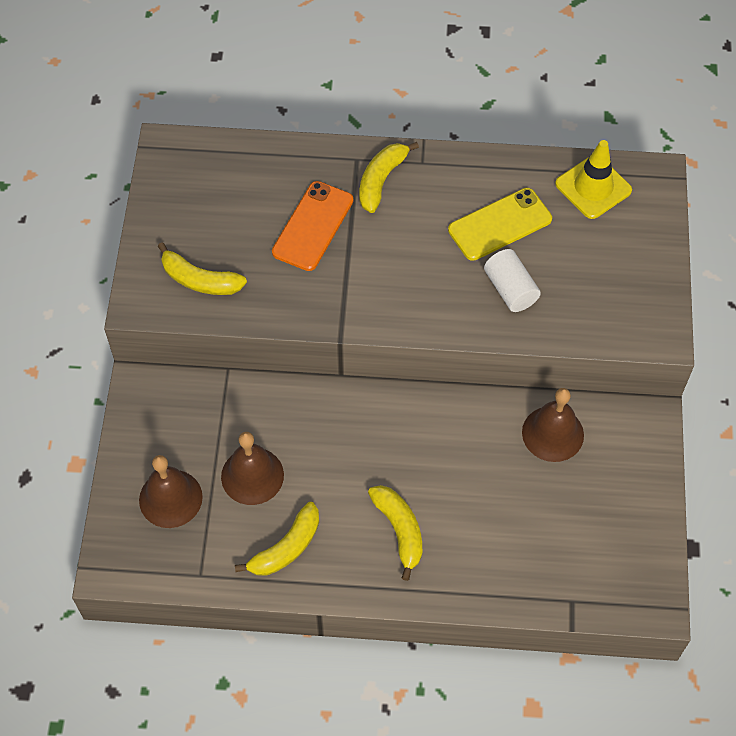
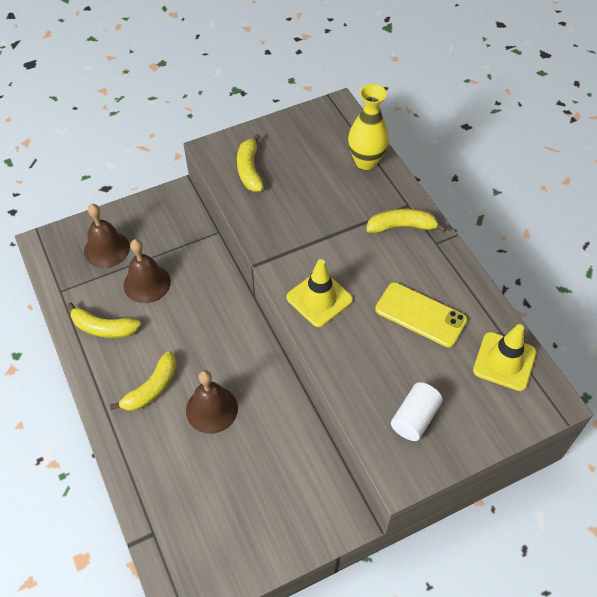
camera: 60 degrees right, 5 degrees down
(269, 164) = (366, 161): none -> yellow vase
(313, 226) = (334, 207): orange phone -> none
(424, 301) = (319, 299): none -> yellow traffic cone
(510, 289) = (368, 348): white cylinder -> white cylinder (414, 418)
(552, 433) = (289, 452): brown bell -> brown bell (211, 409)

